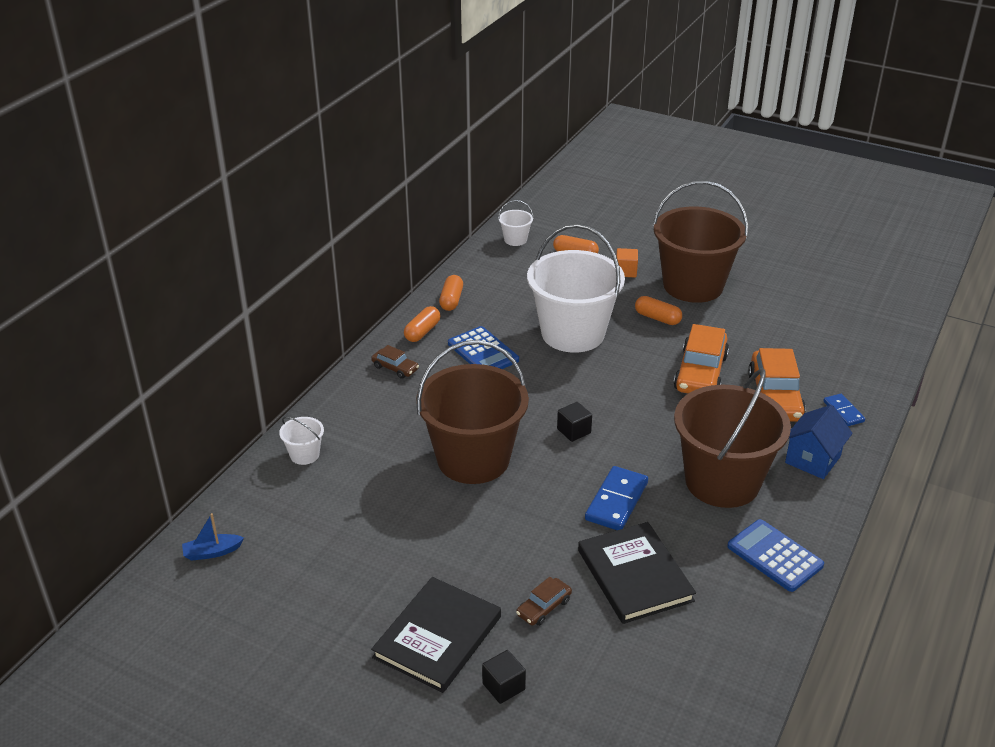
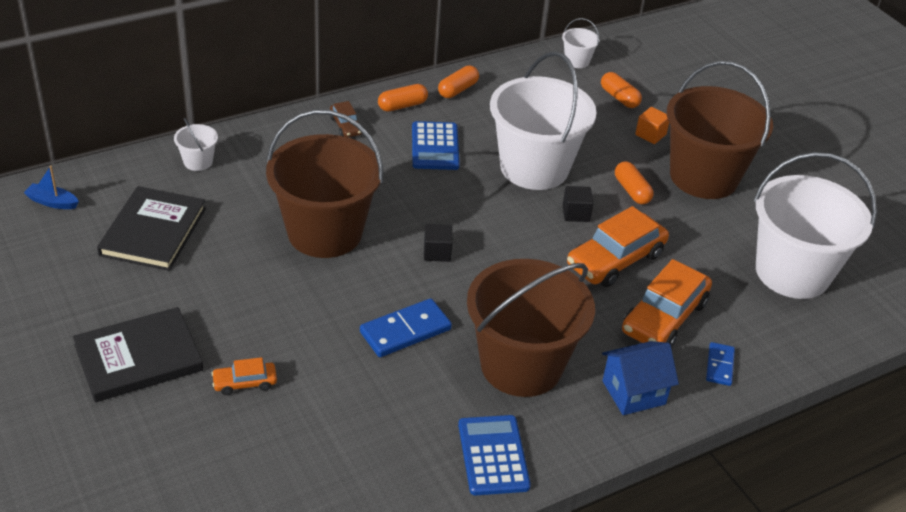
camera: 30 degrees right, 5 degrees up
(503, 686) = (144, 425): black cube -> black cube (576, 213)
(544, 607) = (245, 383): brown car -> orange car
(634, 575) = (348, 400): black book -> black book (153, 231)
(817, 325) = (792, 272): none -> white bucket

